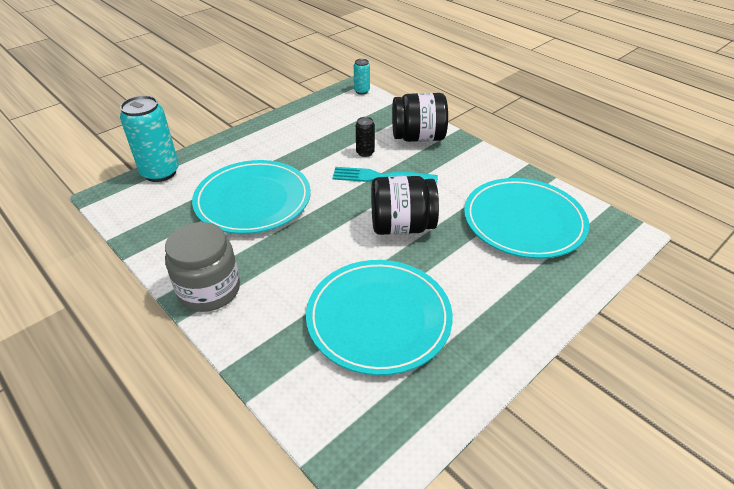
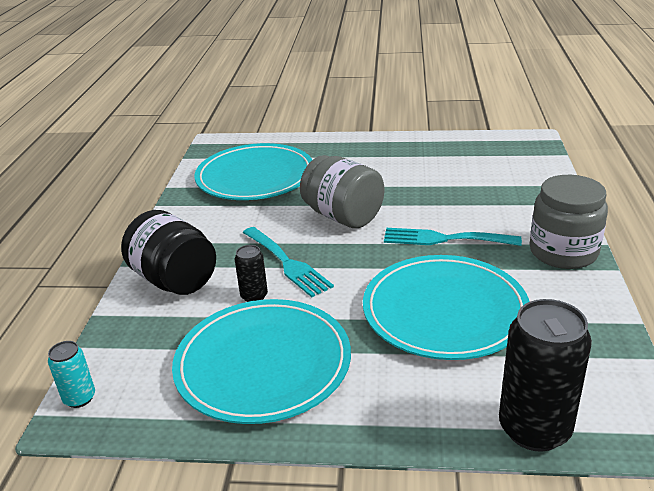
camera: 130 degrees left, 10 degrees down
(160, 172) = (534, 429): turquoise can -> black can
(308, 250) = (444, 239): none -> turquoise fork
(379, 318) = (447, 180): turquoise plate -> turquoise plate (263, 364)
(402, 226) = (343, 216): black jar -> grey jar

